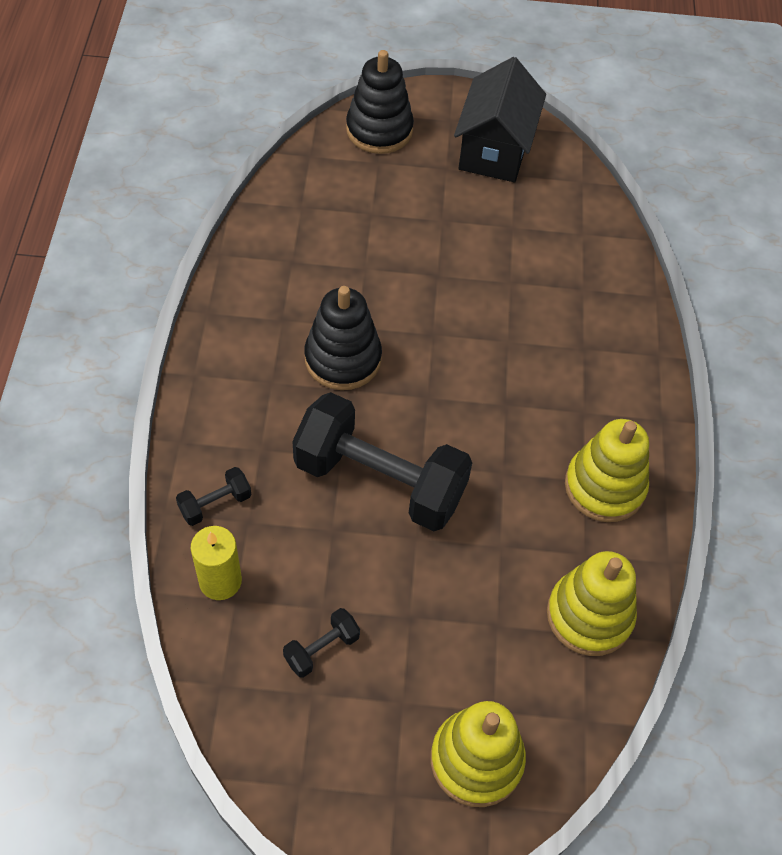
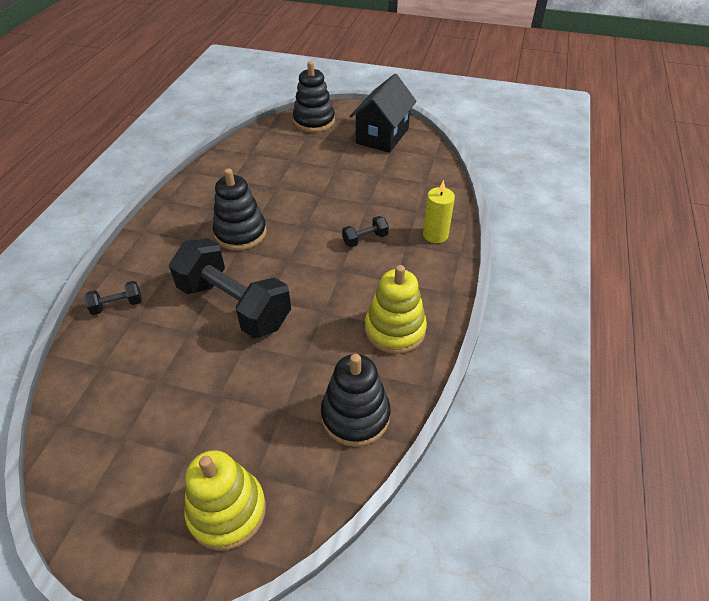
camera: 15 degrees right, 10 degrees down
(220, 581) = (96, 353): yellow candle -> yellow candle (435, 235)
(322, 649) = (145, 408): black dumbbell -> black dumbbell (365, 239)
(589, 615) = (355, 416): yellow stacking toy -> black stacking toy

